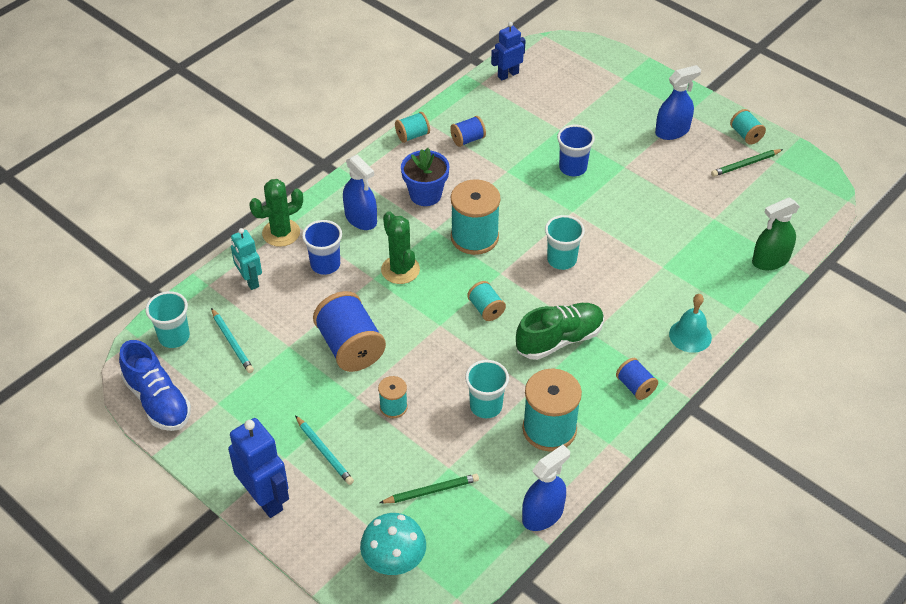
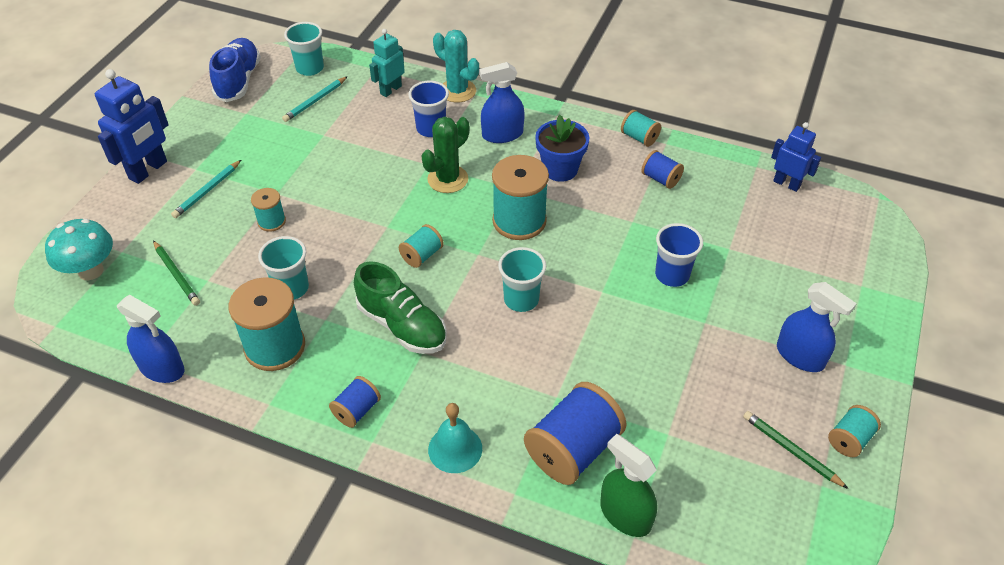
camera: 70 degrees right, 0 degrees up
(158, 401) = (238, 81): blue shoe -> blue shoe turned 150 degrees clockwise
(281, 233) = (457, 91): green cactus -> turquoise cactus
(350, 347) = (335, 173): blue spool -> blue spool (573, 449)
(361, 218) = (502, 134): blue spray bottle -> blue spray bottle turned 45 degrees clockwise

